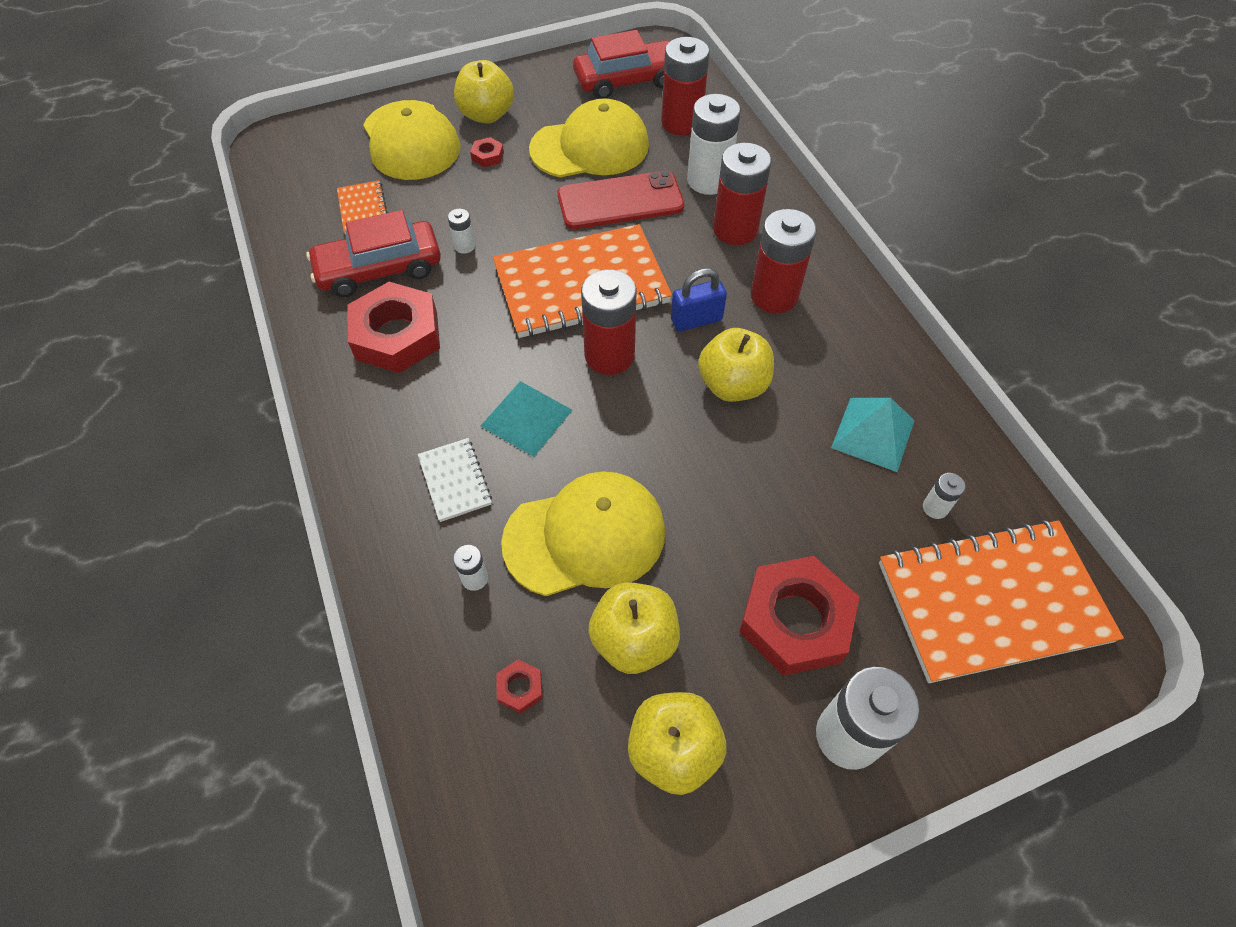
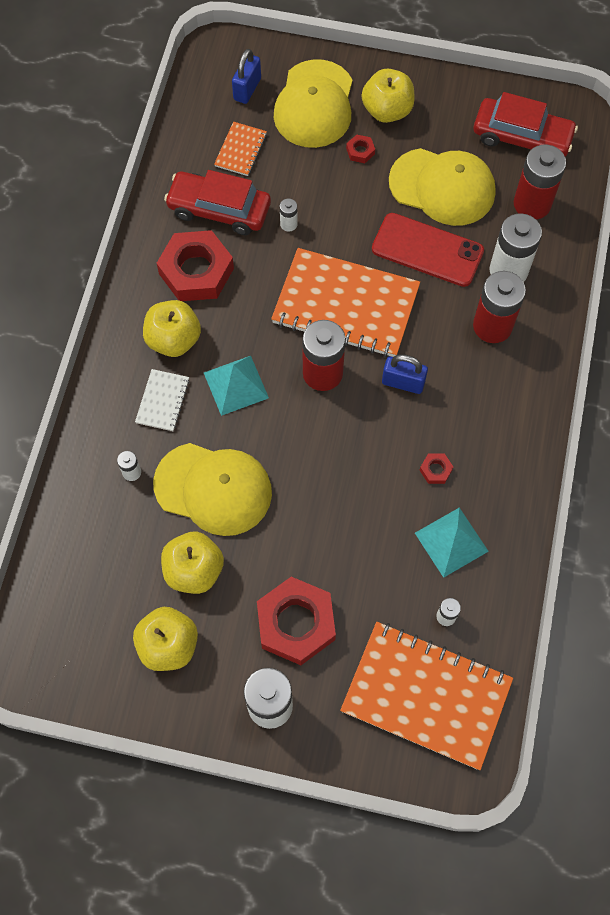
camera: 35 degrees right, 10 degrees up
(331, 158) = (247, 89): none -> blue padlock
(520, 688) = (112, 554): red nut -> red nut (436, 470)
(733, 385) = (387, 447): yellow apple -> yellow apple (174, 339)
(774, 296) = (474, 398): red battery -> none

